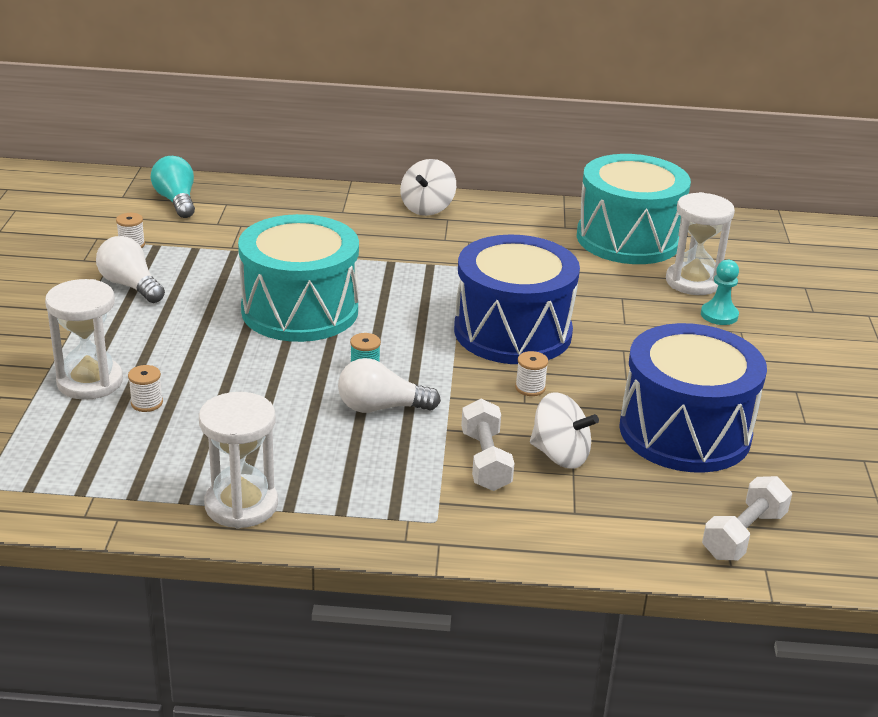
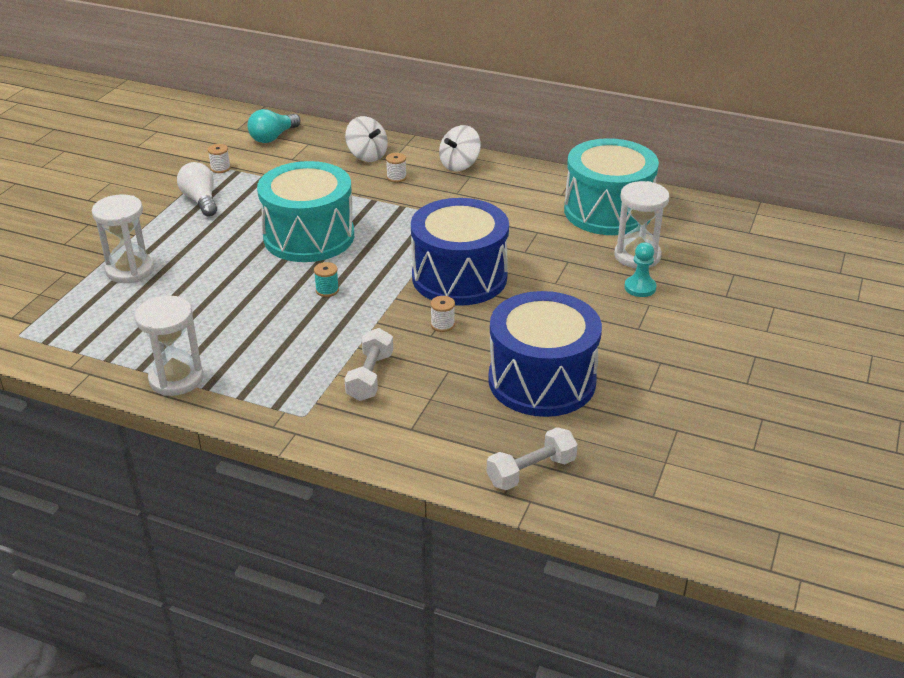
camera: 20 degrees right, 5 degrees up
(147, 403) = (158, 292): white spool -> white spool (396, 177)
(176, 201) = (273, 137): turquoise light bulb -> turquoise light bulb turned 135 degrees counterclockwise
(381, 408) = (320, 322): white light bulb -> none
(560, 455) = (429, 382): white spinning top -> white spinning top (367, 155)

